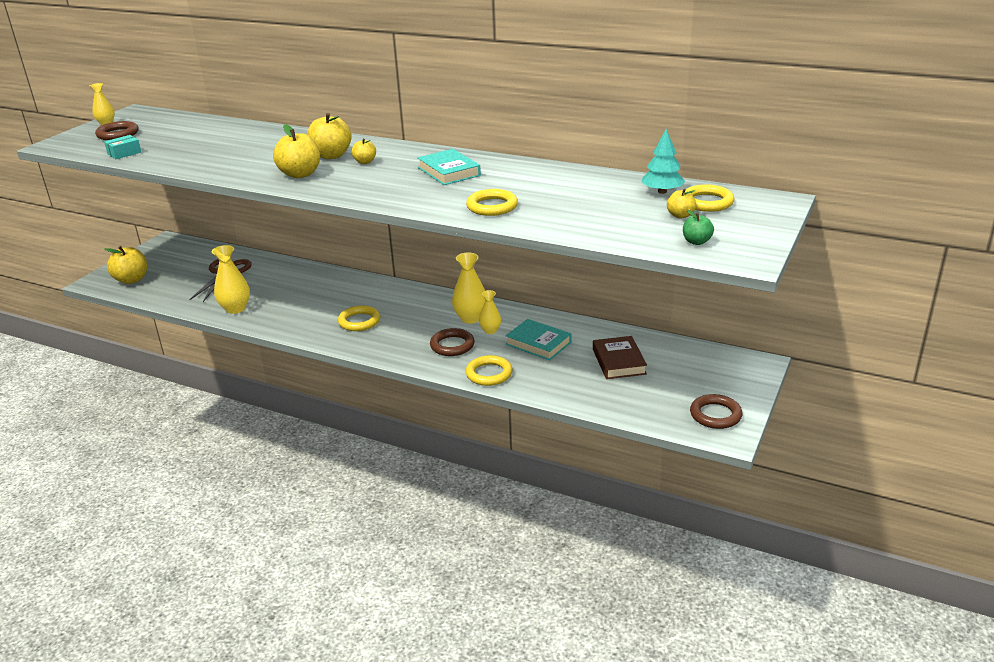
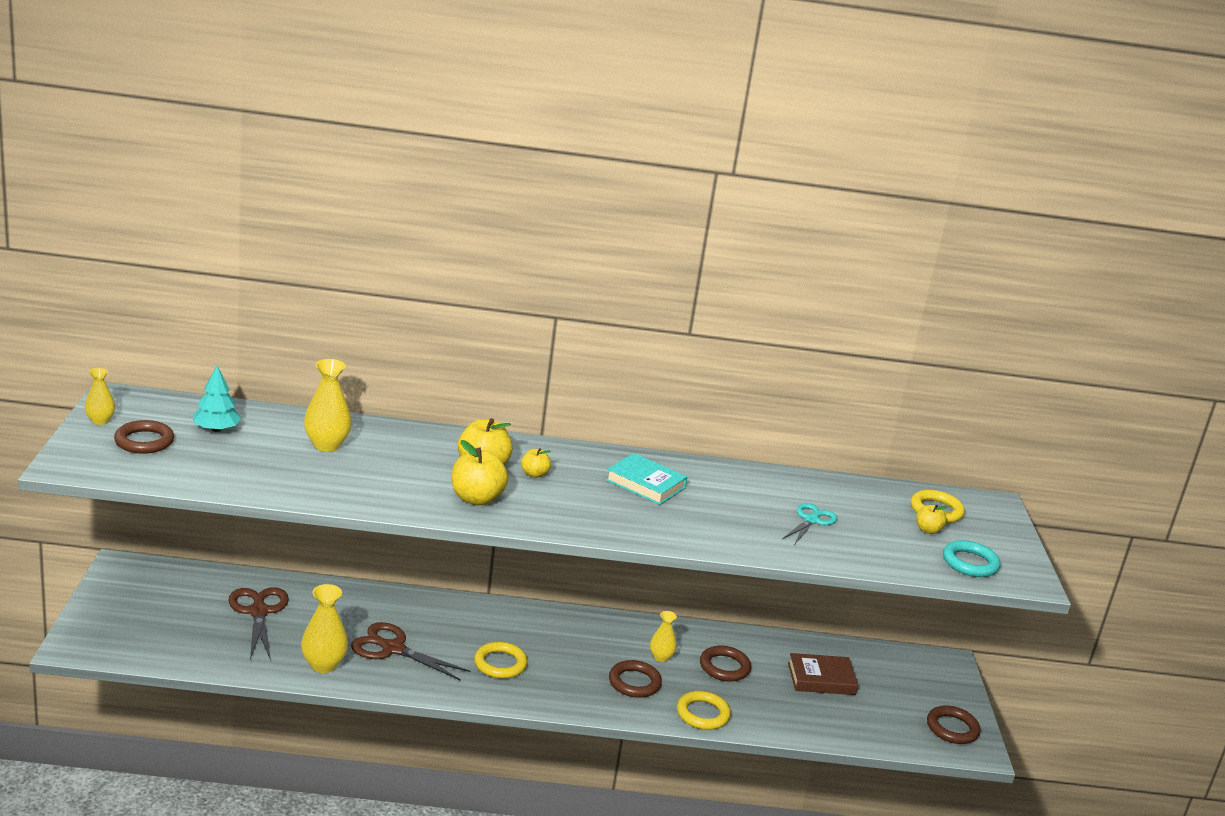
camera: 30 degrees left, 5 degrees down
(124, 153) = (197, 476): turquoise box -> none
(132, 280) = (129, 636): yellow apple -> none
(292, 304) = (393, 649): none -> brown scissors
(470, 318) = (626, 643): yellow vase -> yellow vase (326, 445)
(492, 206) = (740, 532): yellow ring -> none
(538, 343) = (724, 667): turquoise book -> brown ring
(570, 202) = (811, 520): none -> turquoise scissors
(619, 361) = (821, 679): brown book -> brown book turned 60 degrees counterclockwise
(662, 191) = (884, 499): turquoise tree -> turquoise tree (216, 429)
(696, 242) = (970, 563): green apple -> turquoise ring

